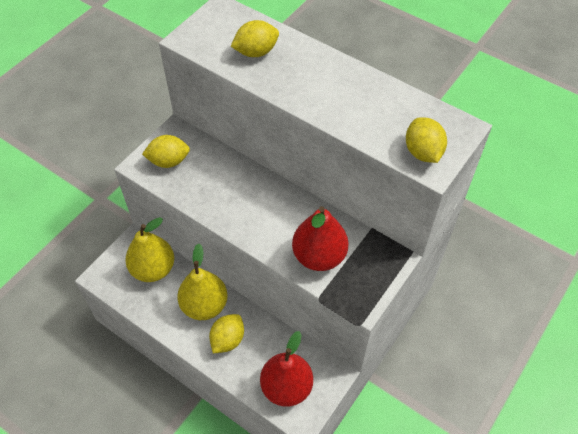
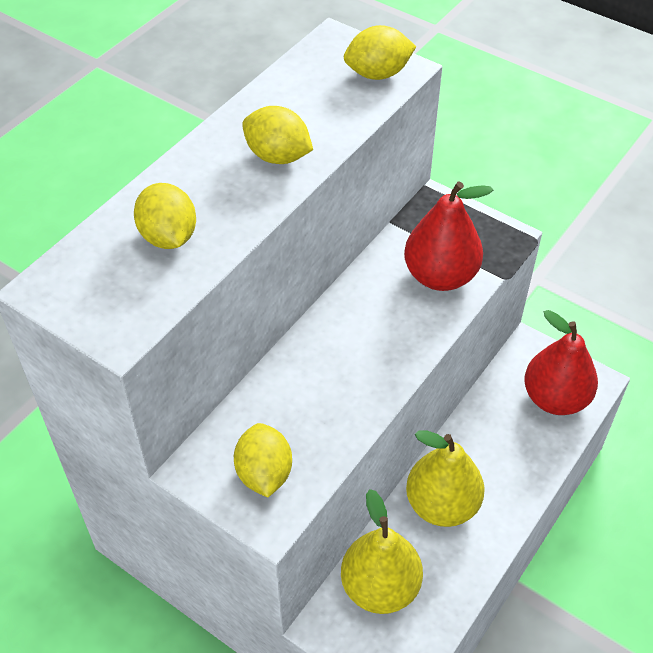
camera: 90 degrees left, 5 degrees down
(227, 340) = (495, 471): yellow lemon -> yellow lemon (278, 156)

